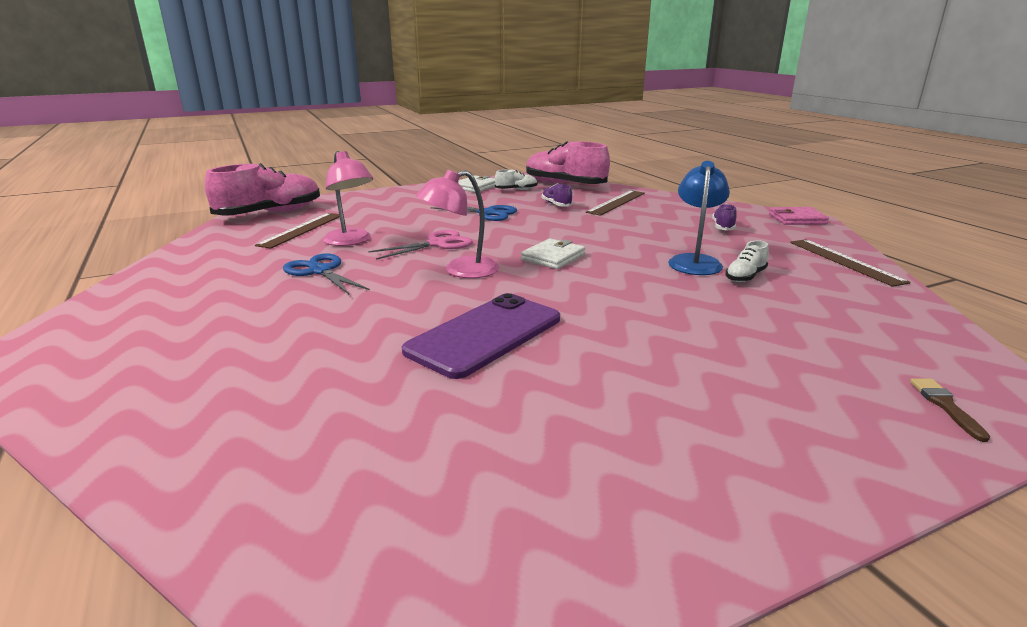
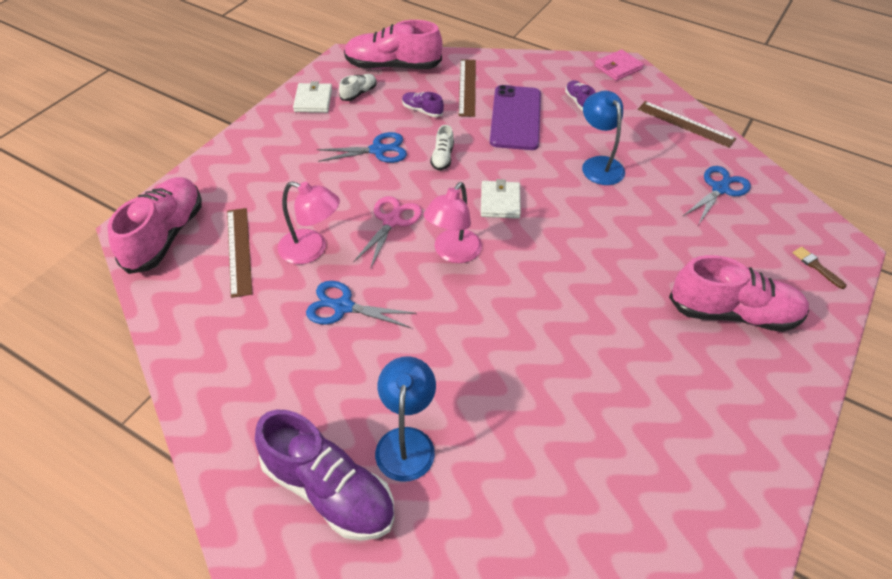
camera: 35 degrees left, 25 degrees up
(111, 357) = (329, 490): none -> purple shoe
(221, 355) = (406, 441): none -> blue lamp
(485, 335) = (550, 324): purple phone -> purple phone (515, 118)
(741, 401) = (732, 313): none -> pink shoe
(745, 276) = (643, 172): white shoe -> white shoe (442, 157)
(842, 308) = (720, 189): none -> blue scissors

